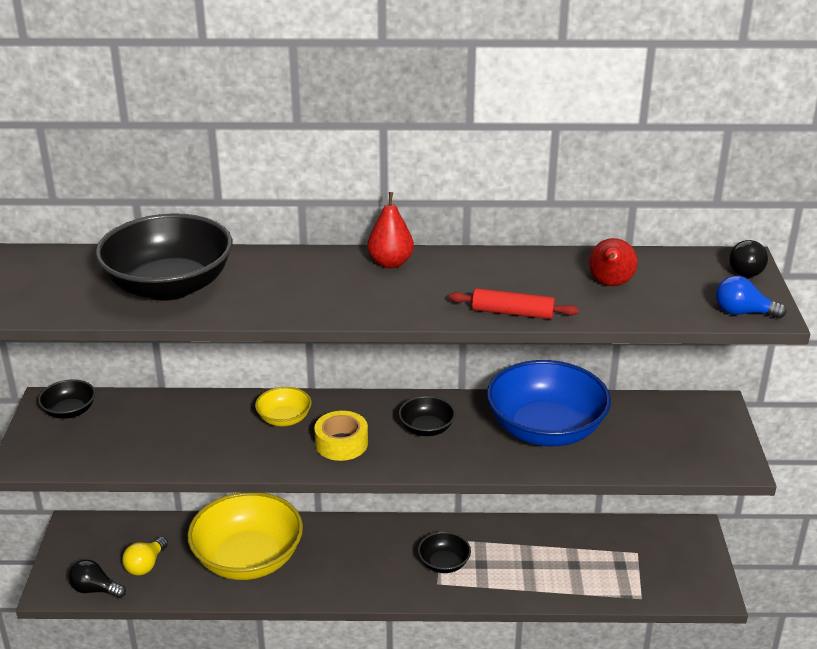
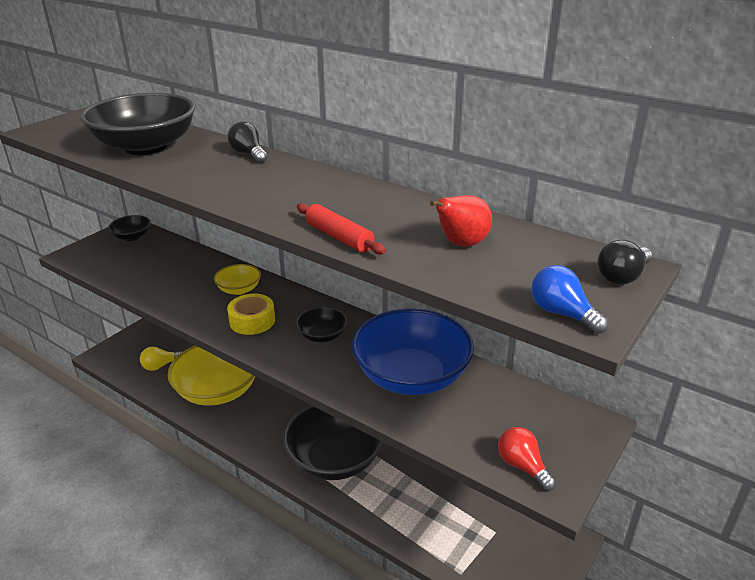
camera: 35 degrees right, 0 degrees up
(95, 590) = (119, 367): black light bulb -> black light bulb (248, 154)
(390, 263) = (307, 175): red pear -> none
(444, 563) = (335, 459): black bowl -> black bowl, size x2.15
(700, 460) = (522, 466): none -> red light bulb

